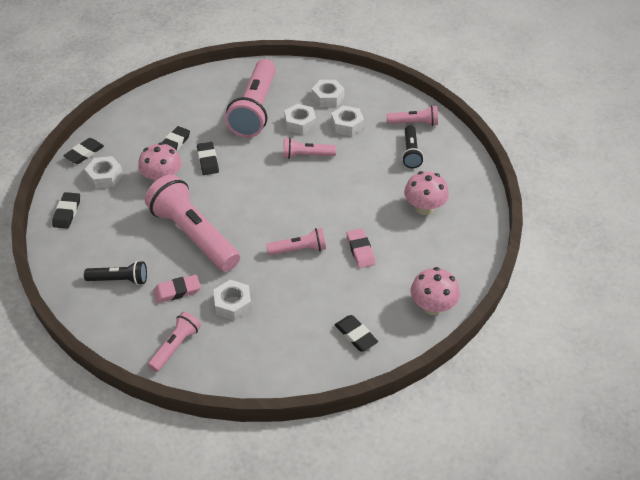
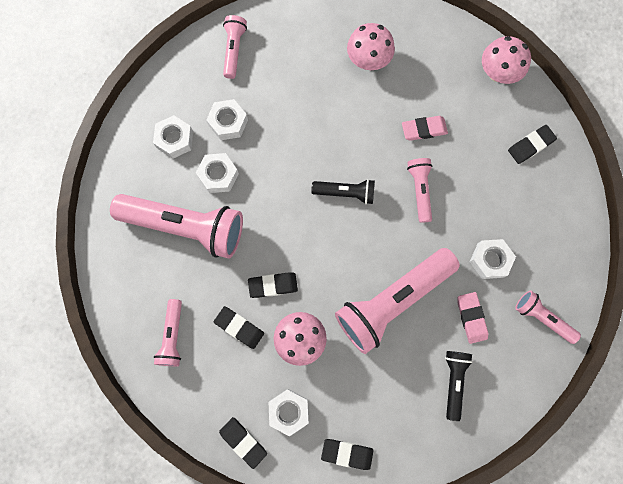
camera: 85 degrees left, 30 degrees up
(306, 155) = (276, 172): pink flashlight -> pink flashlight (173, 336)
(410, 153) = (283, 61): black flashlight -> black flashlight (345, 193)

